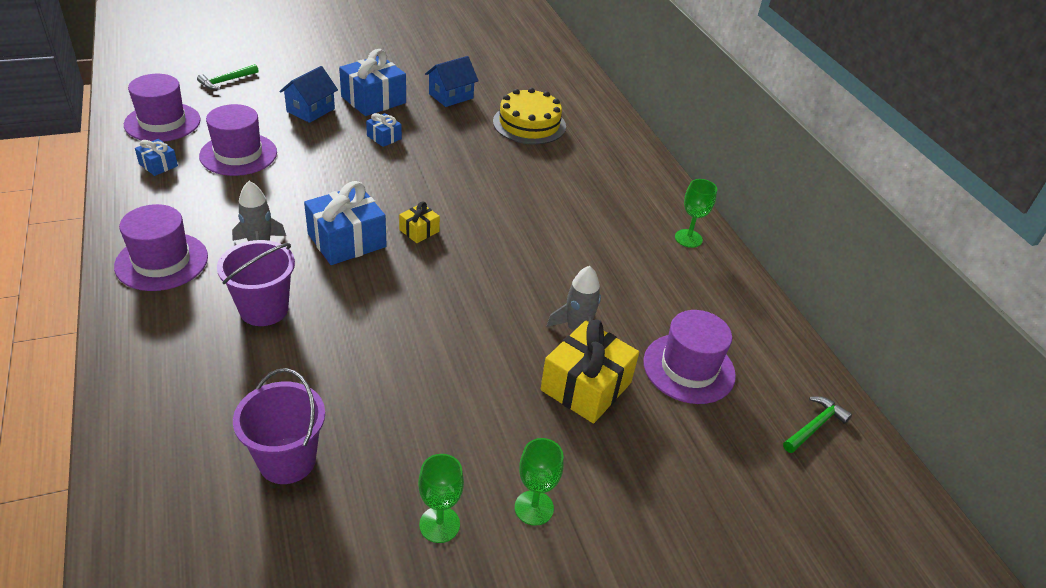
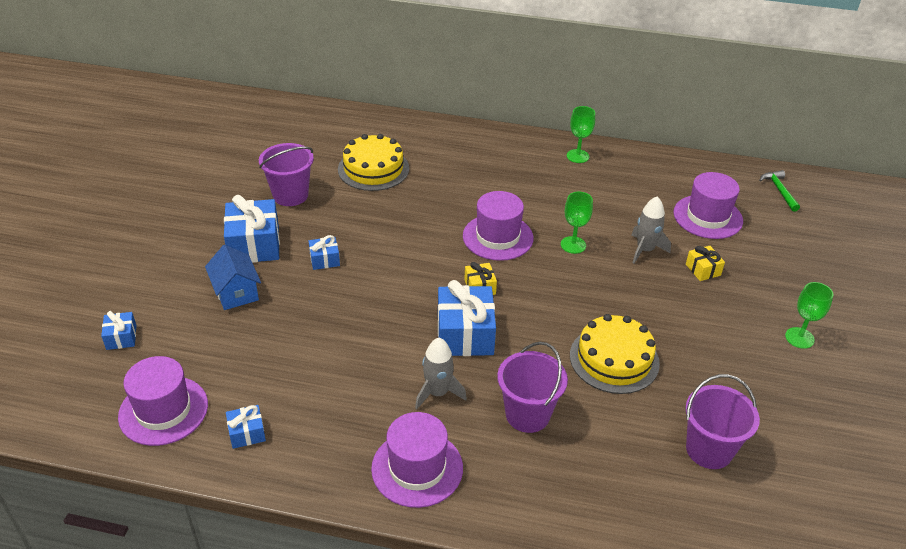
camera: 55 degrees left, 0 degrees up
(226, 81) = (121, 337): green hammer -> blue gift
(238, 154) = (275, 367): purple hat -> purple hat (498, 237)
(381, 349) = (614, 359): none -> yellow cake
(439, 524) = (798, 388): green goblet -> green goblet (573, 245)
(451, 96) = (290, 195): blue house -> purple bucket
(586, 386) = (703, 270): yellow gift -> yellow gift, size x0.50

